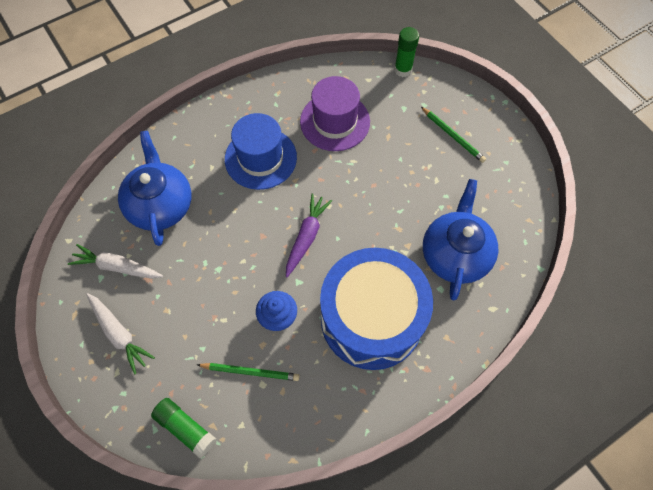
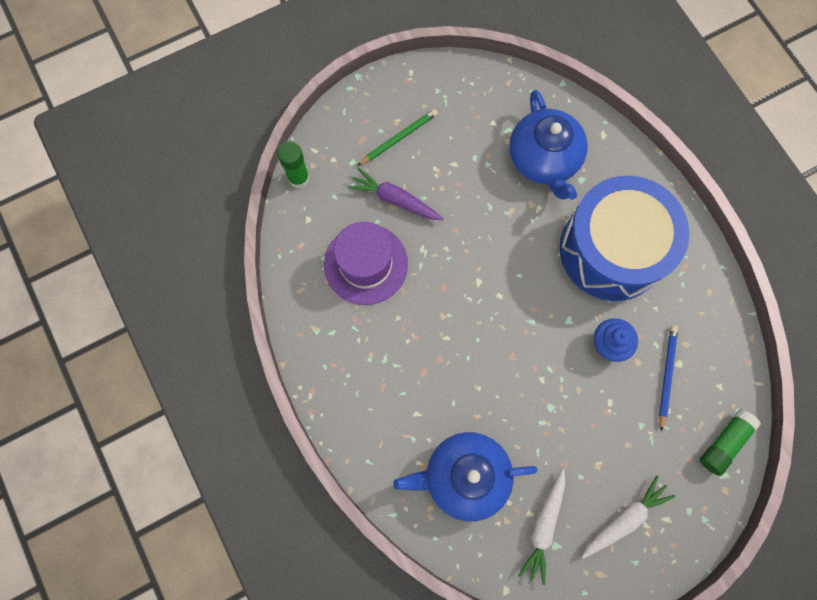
camera: 85 degrees left, 10 degrees up
(250, 371) = (666, 375): green pencil -> blue pencil
(260, 158) = (409, 354): blue hat -> none
(306, 237) = (516, 308): purple carrot -> purple carrot (395, 200)
(455, 254) = (544, 159): blue teapot -> blue teapot turned 120 degrees counterclockwise

